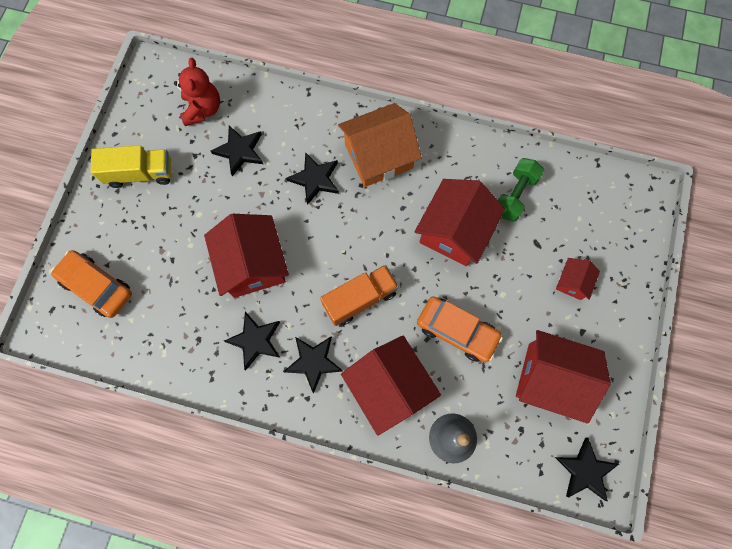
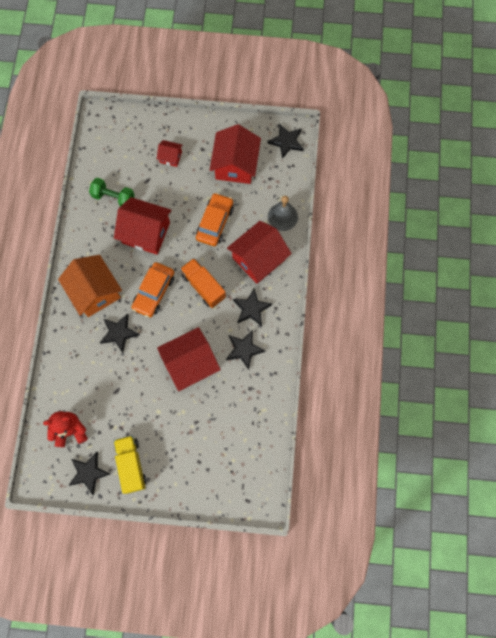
camera: 100 degrees left, 0 degrees up
(97, 286) = (225, 472): orange car -> orange car (154, 292)
(240, 151) = (103, 393): black star -> black star (89, 473)

